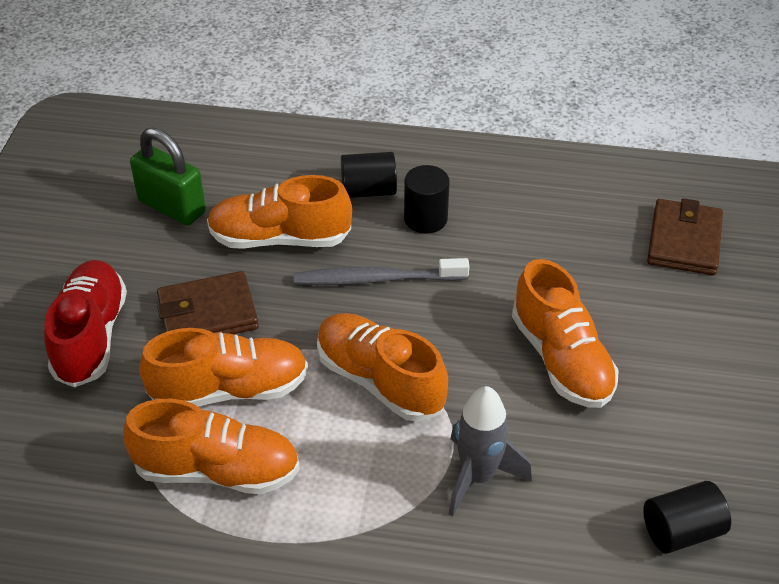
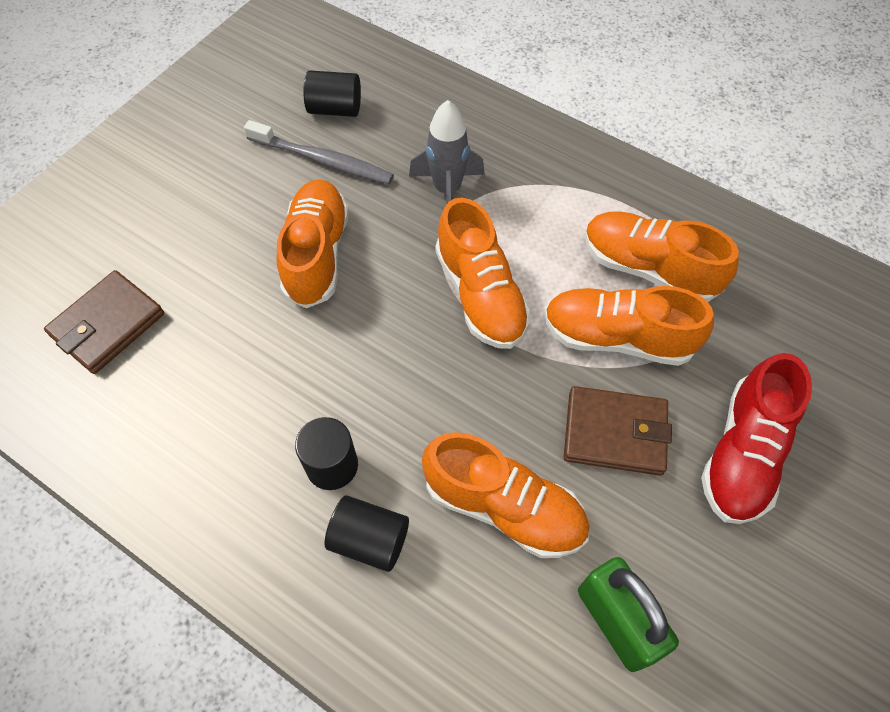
camera: 155 degrees left, 15 degrees up
(376, 279) = (427, 405): grey toothbrush -> grey toothbrush (323, 160)

